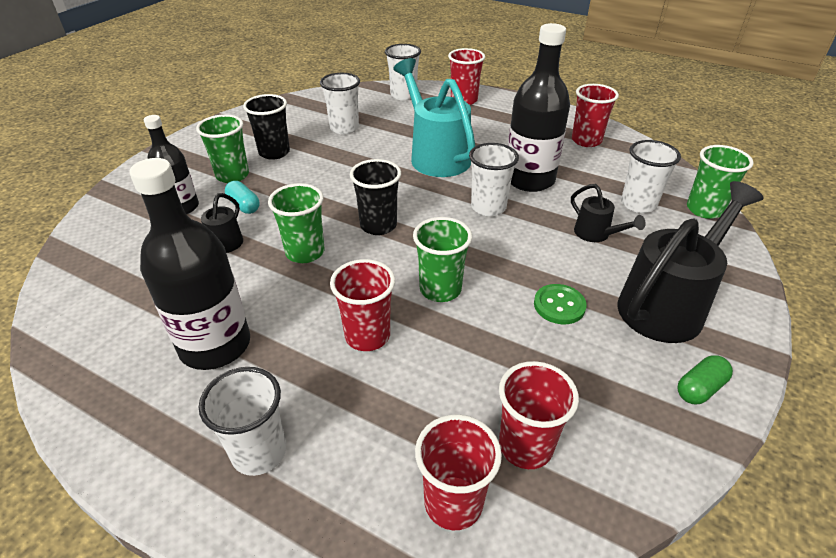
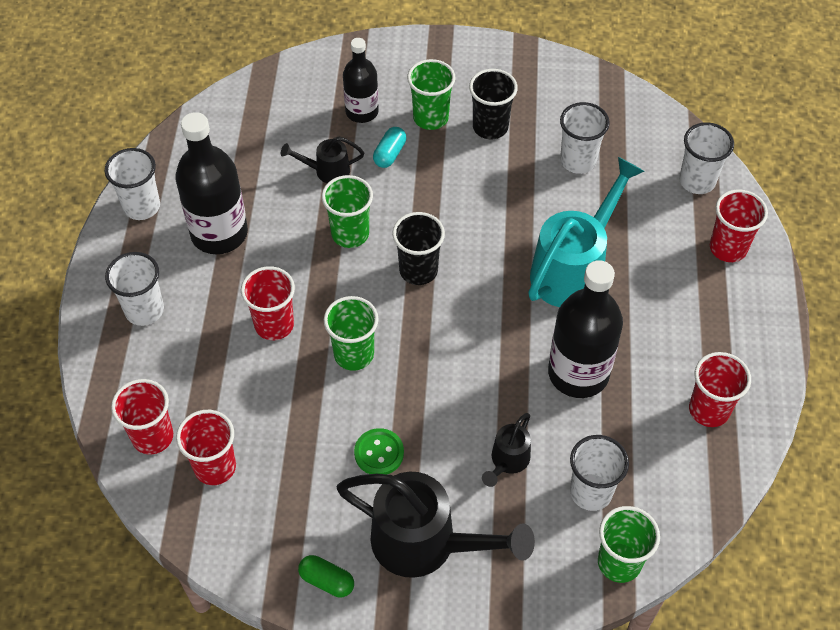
camera: 65 degrees right, 15 degrees up
(488, 207) = (501, 351): white cup -> white cup (142, 207)

